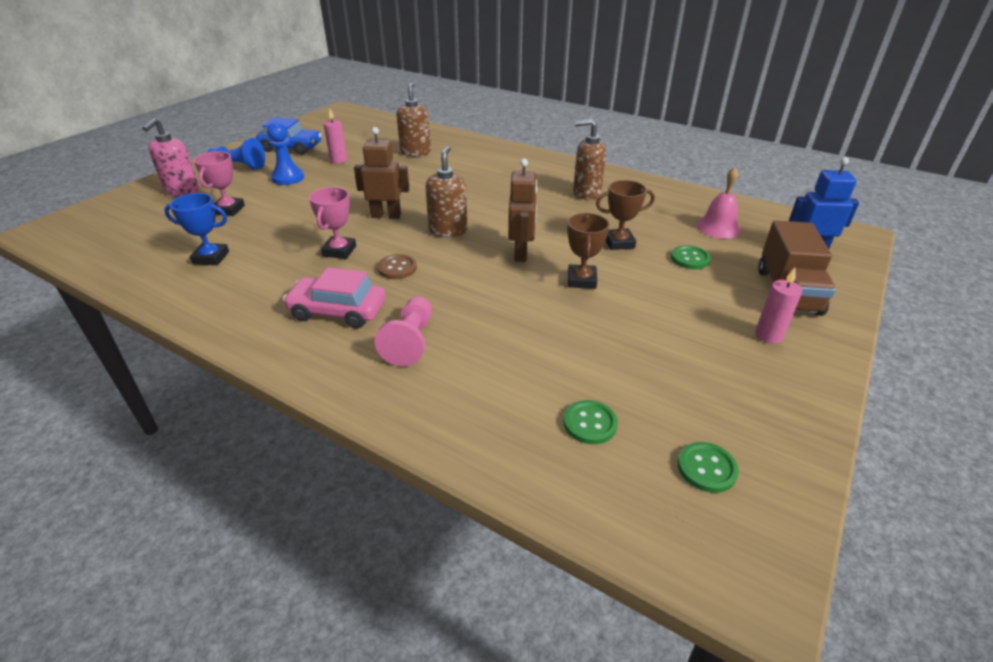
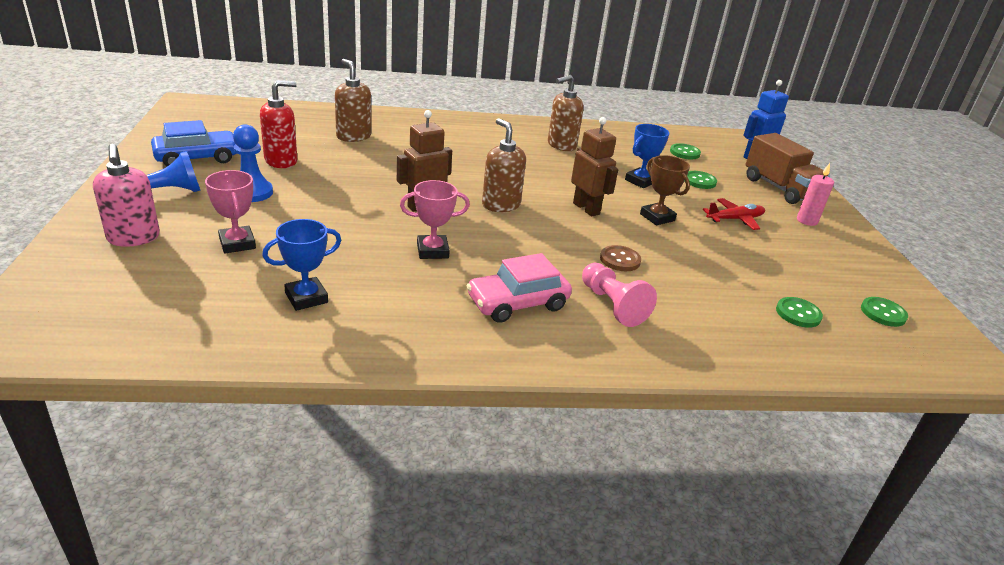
camera: 40 degrees left, 5 degrees down
(339, 160) = (281, 161): pink candle -> red soap dispenser
(339, 251) = (432, 251): pink trophy -> pink trophy turned 75 degrees counterclockwise
(397, 268) = (509, 250): brown button -> brown button (620, 260)
(619, 242) = (640, 181): brown trophy -> blue trophy
(670, 307) = (734, 219): none -> red plane
(718, 227) = (684, 153): pink bell -> green button

